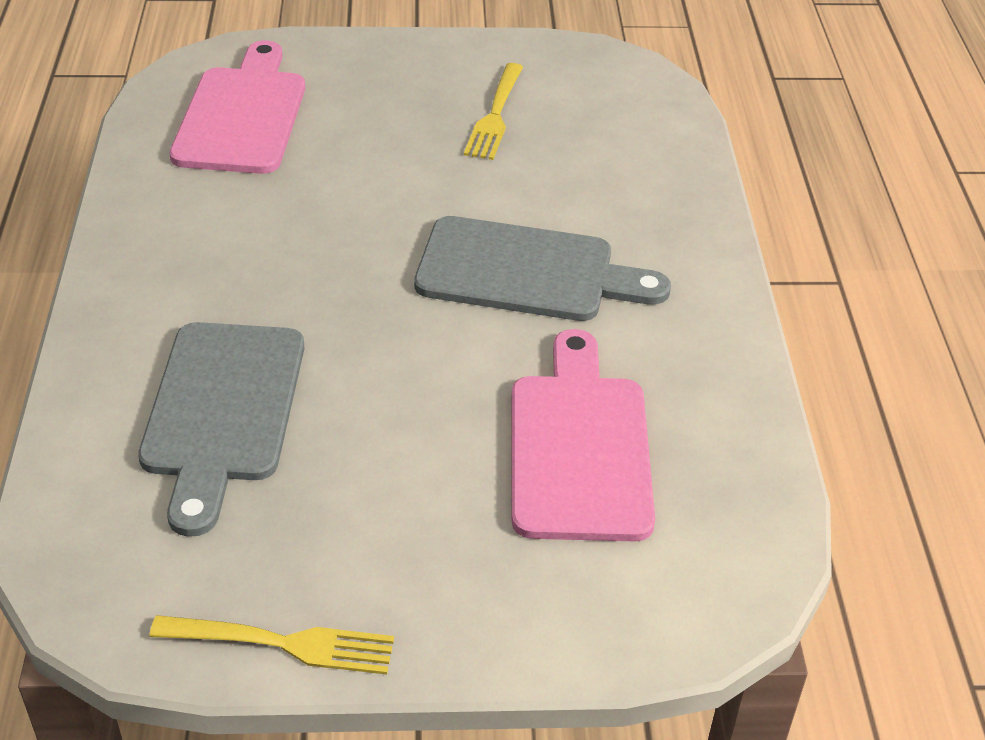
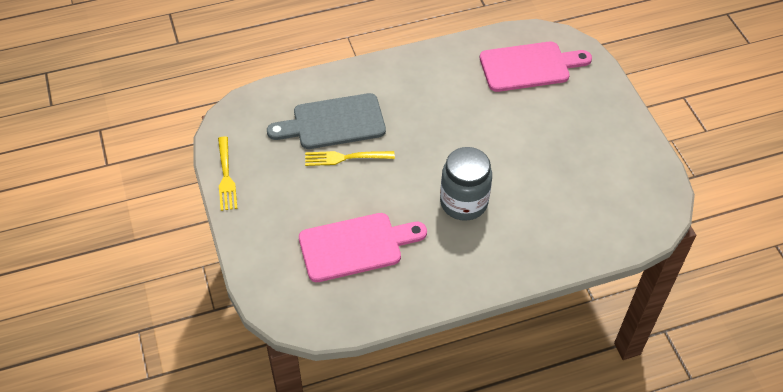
camera: 75 degrees right, 10 degrees up
(495, 115) = (583, 162): yellow fork -> yellow fork (345, 158)
(526, 272) = (463, 202): grey cutting board -> grey jar

